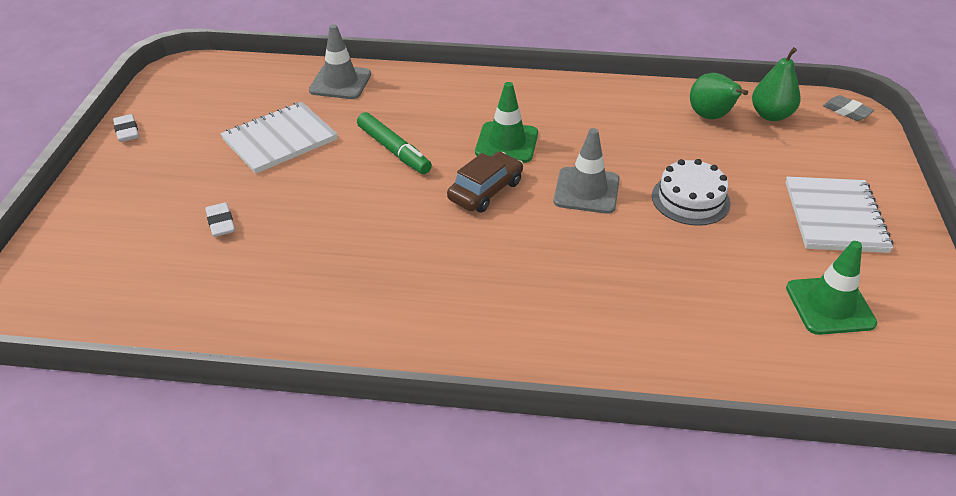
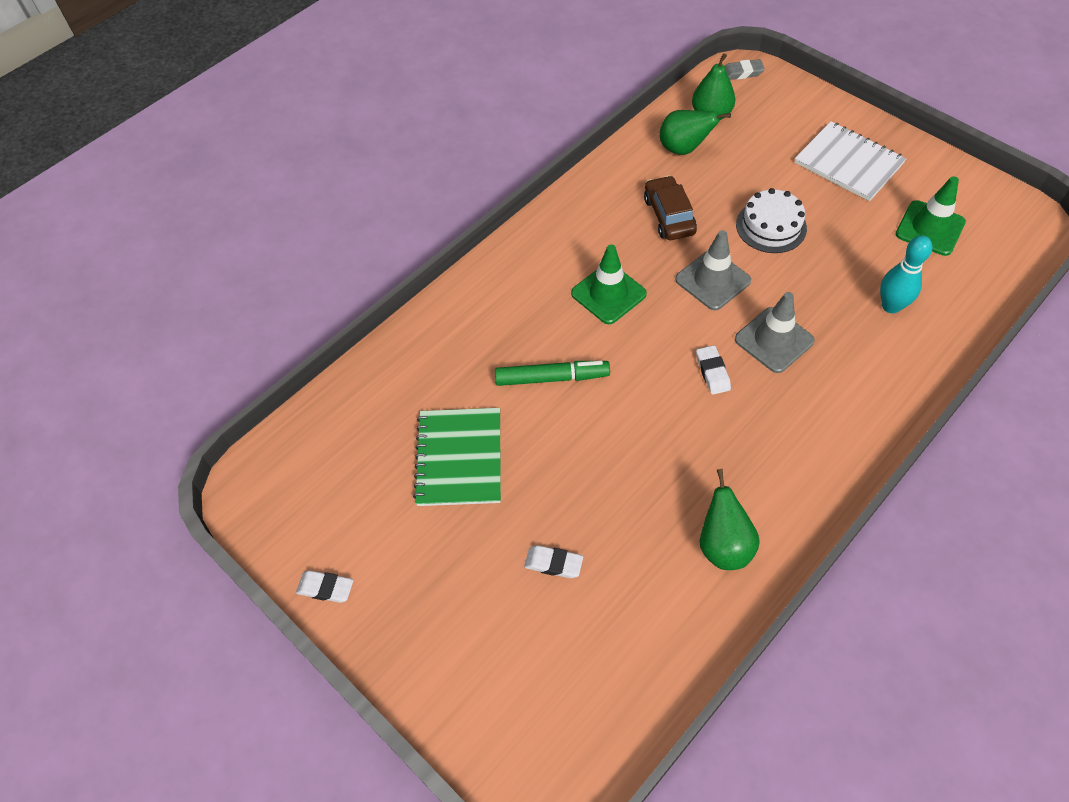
camera: 50 degrees left, 15 degrees up
(280, 140) = (459, 458): white notebook -> green notebook
(310, 310) = (723, 545): none -> green pear
(340, 82) = (405, 364): grey traffic cone -> grey traffic cone (774, 340)
(485, 191) = (661, 344): brown car -> brown car (669, 216)
(486, 230) = (712, 372): none -> white eraser
(692, 315) = (891, 306): none -> turquoise bowling pin

